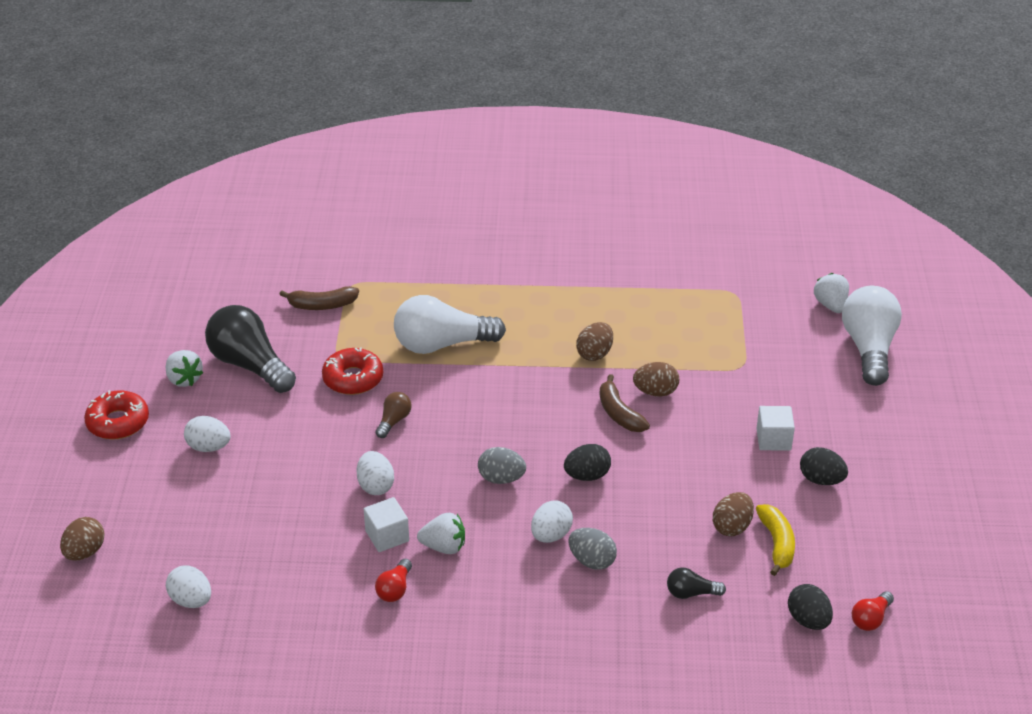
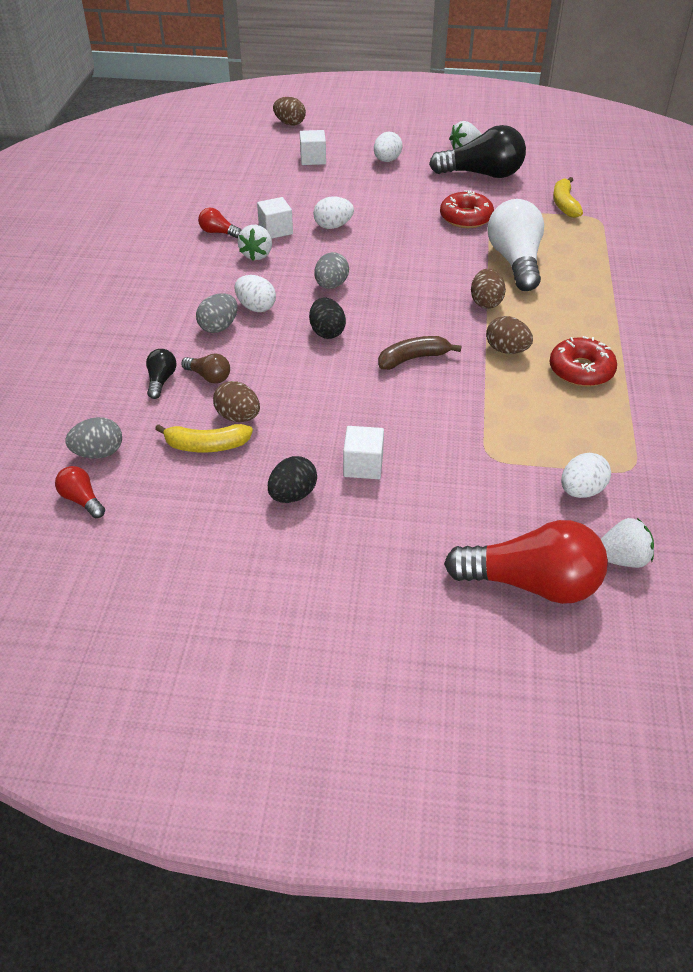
camera: 95 degrees right, 5 degrees up
(118, 422) = (417, 128): red donut -> red donut (581, 370)
(191, 600) = (234, 158): white egg -> white egg (581, 491)
(200, 518) = (313, 159): none -> white cube
(250, 365) = (482, 174): black light bulb -> black light bulb turned 45 degrees clockwise
(322, 305) = (564, 204): brown banana -> yellow banana
(393, 421) = (410, 235): brown light bulb -> brown light bulb (209, 377)
(655, 392) = (445, 386): brown egg -> brown egg (486, 302)
(808, 620) = (99, 453): black egg -> grey egg
(869, 348) = (531, 583): white light bulb -> red light bulb

